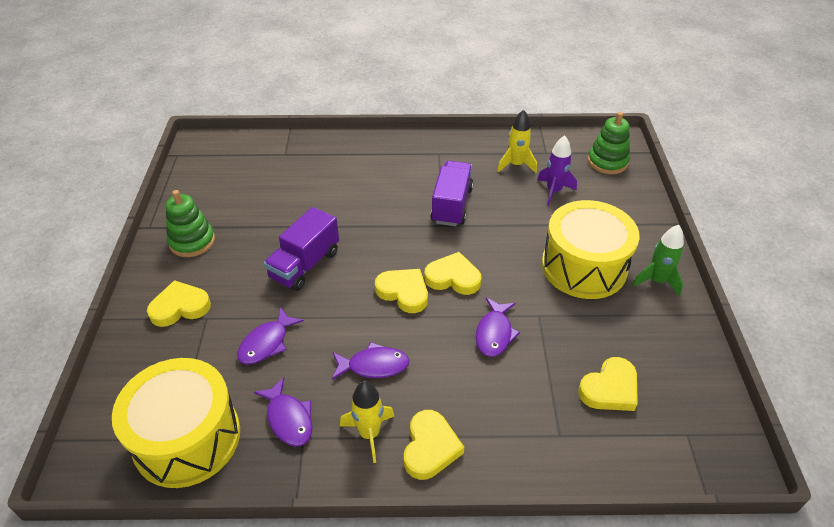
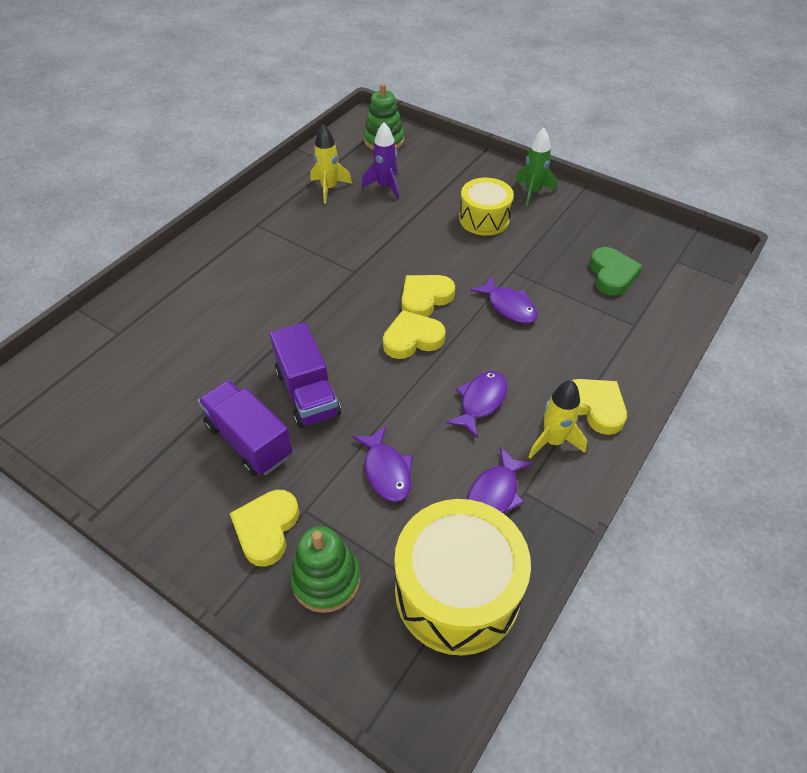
camera: 55 degrees left, 5 degrees up
(192, 241) = (171, 476): green stacking toy -> green stacking toy (326, 579)
(288, 419) = (494, 494): purple fish -> purple fish turned 120 degrees clockwise
(452, 205) = (336, 253): purple truck -> purple truck (249, 440)
(584, 267) = (484, 219): yellow drum -> yellow drum, size x0.62
(609, 389) = (612, 274): yellow heart -> green heart

